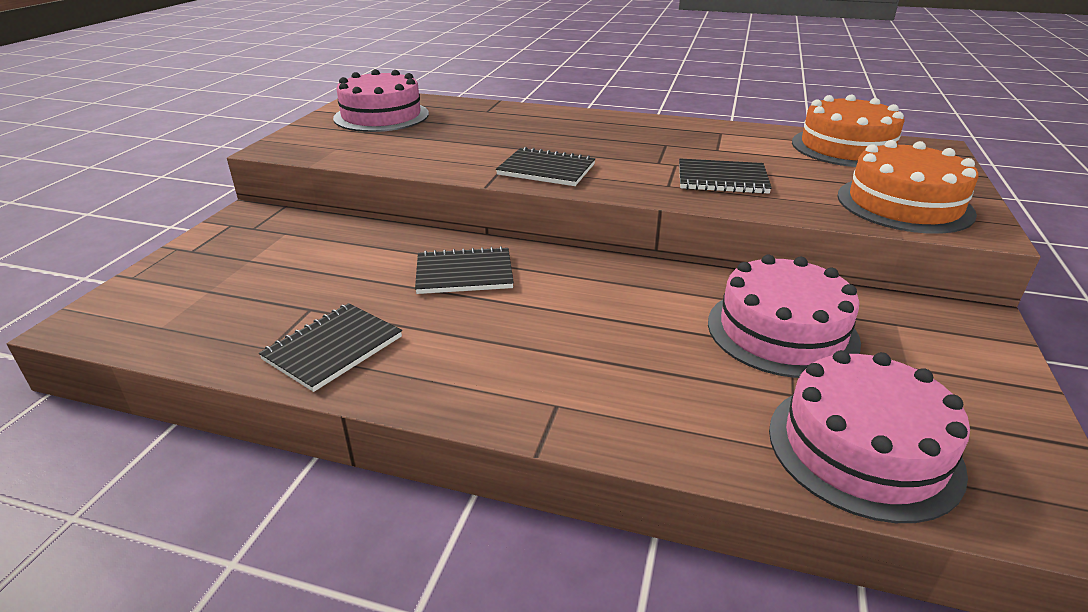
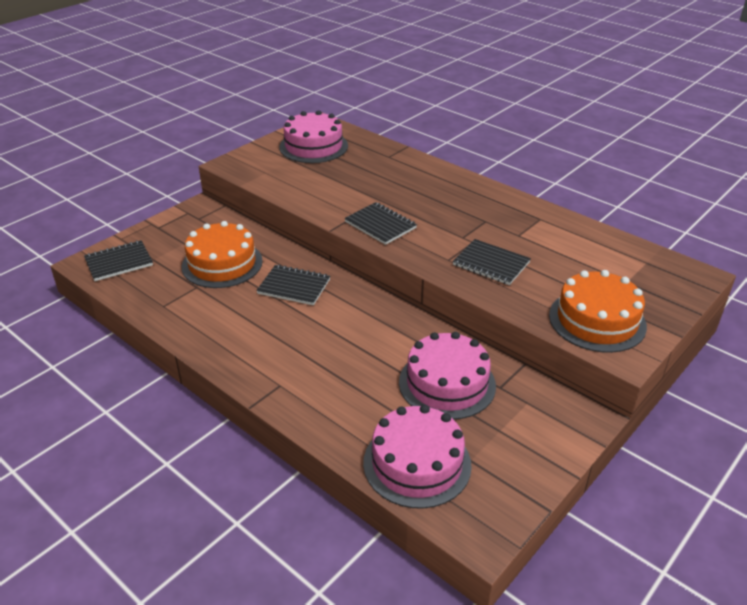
camera: 25 degrees right, 5 degrees up
(333, 348) = (193, 316): black notebook -> black notebook (119, 262)
(846, 147) = (622, 257): orange cake -> orange cake (222, 263)

